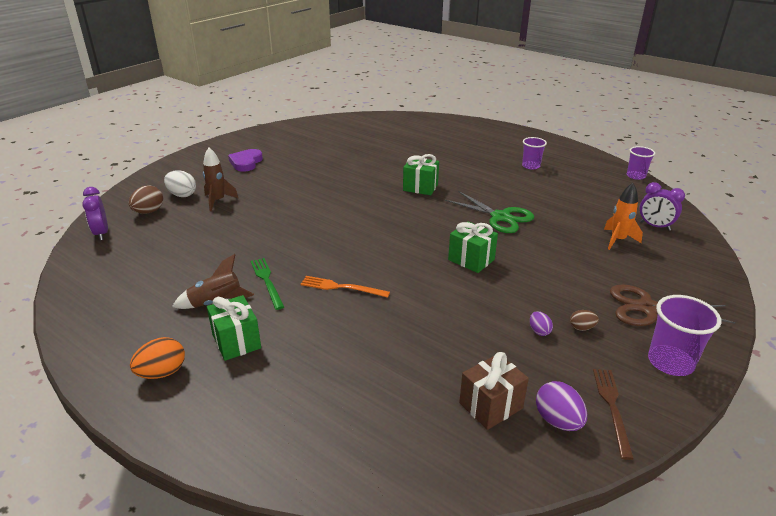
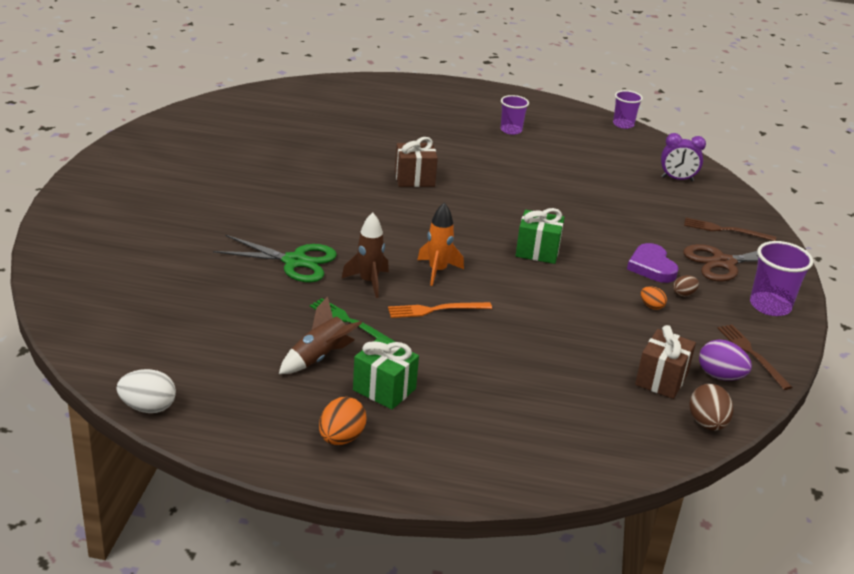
camera: 30 degrees left, 0 degrees up
(101, 233) = (81, 315): purple clock -> none
(149, 212) = (111, 275): brown egg -> brown egg (707, 423)
(182, 195) = (130, 244): white egg -> white egg (148, 407)
(218, 201) = (188, 243): brown rocket -> brown rocket (368, 282)
(246, 162) = (166, 184): purple heart -> purple heart (651, 267)
(420, 187) = (414, 179): green gift -> brown gift
(500, 217) = (528, 198): green scissors -> green scissors (295, 261)
(539, 331) = (651, 306): purple egg -> orange egg
(618, 240) = (655, 201): orange rocket -> orange rocket (437, 271)
(672, 279) = (725, 230): none -> brown fork

